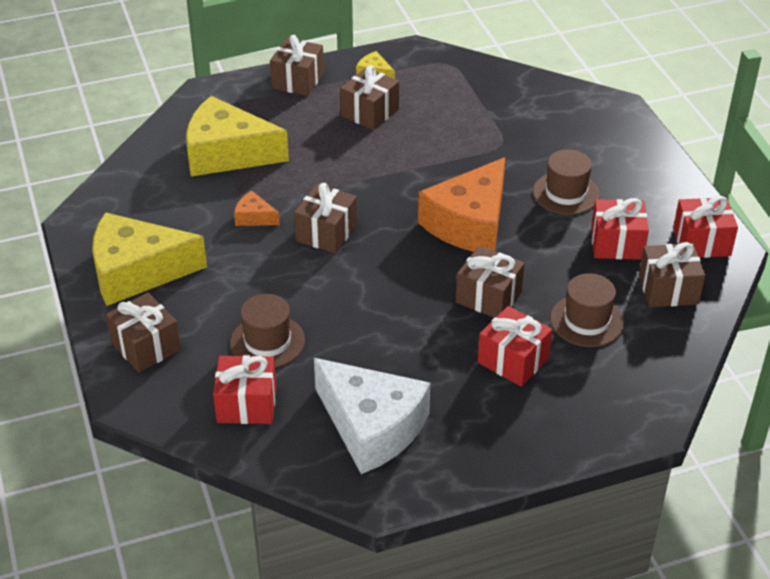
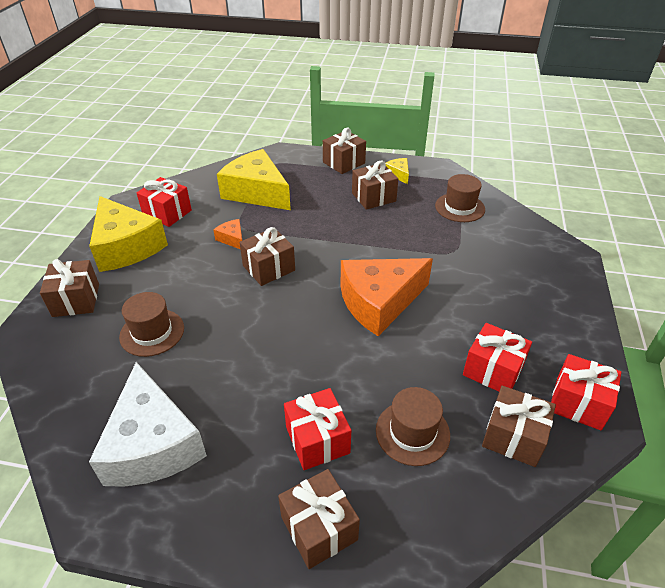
camera: 30 degrees right, 0 degrees up
(137, 271) = (126, 246): yellow cheese -> yellow cheese turned 150 degrees counterclockwise
(247, 404) = (89, 376): red gift -> red gift (167, 213)
(488, 297) = (344, 370): brown gift -> brown gift (319, 528)
(566, 193) = (478, 308): brown hat -> brown hat (460, 207)

